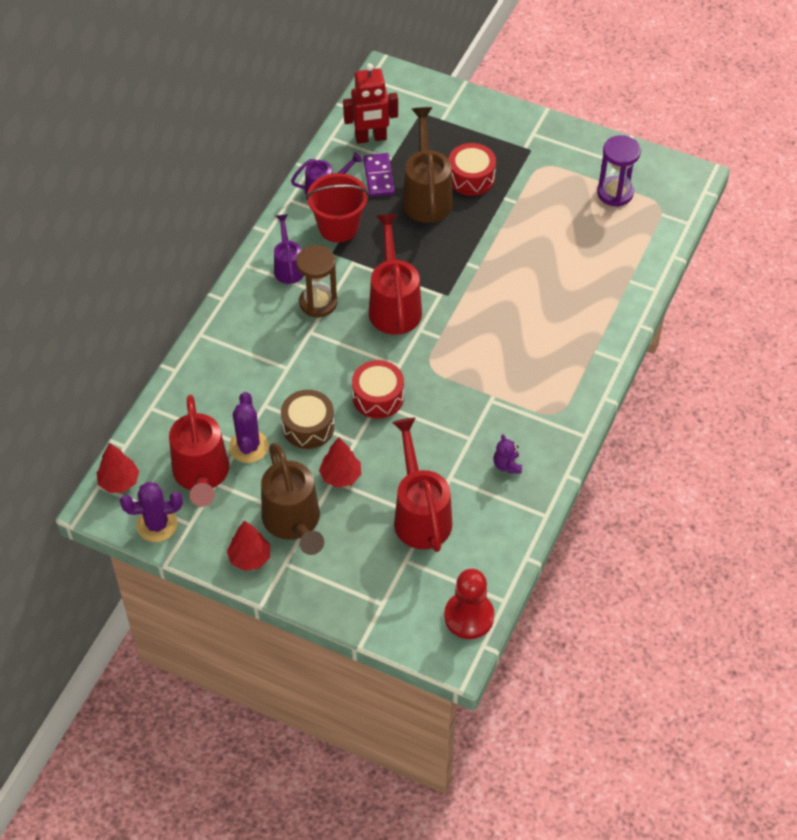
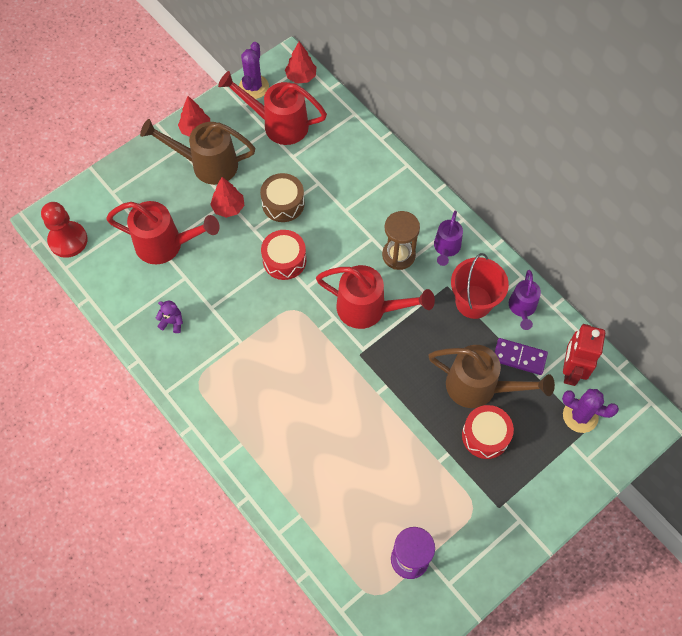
camera: 115 degrees right, 10 degrees up
(248, 446) = (287, 160): purple cactus -> purple cactus (580, 416)
(288, 267) = (446, 248): purple watering can -> purple watering can turned 90 degrees clockwise

